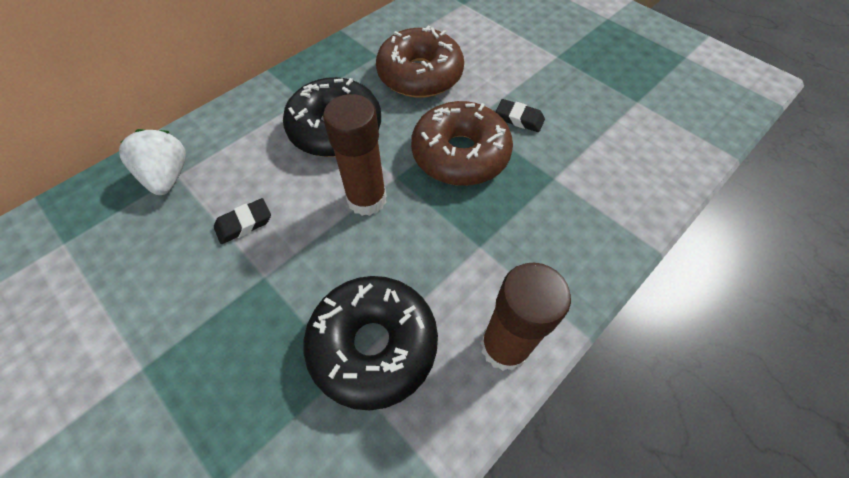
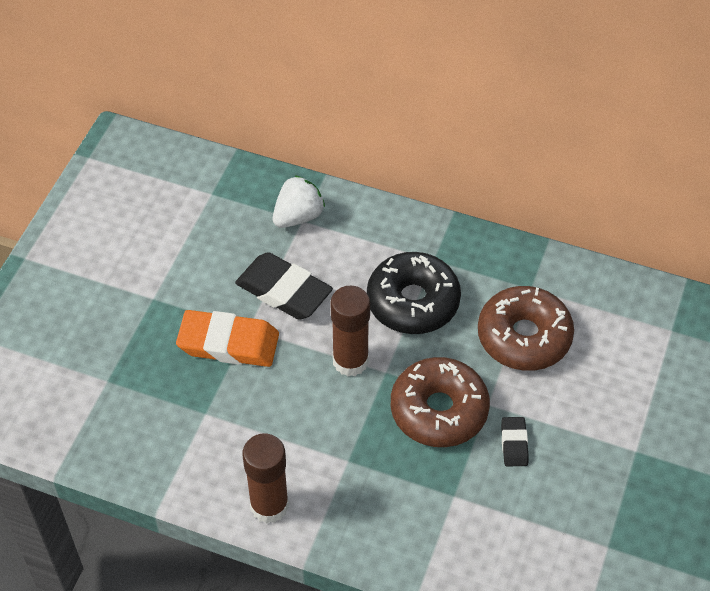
camera: 65 degrees right, 5 degrees down
(244, 223) = (284, 291): black eraser -> black eraser, size x1.98
(268, 304) = (228, 343): none -> orange eraser
(373, 345) = (231, 422): black donut -> none

